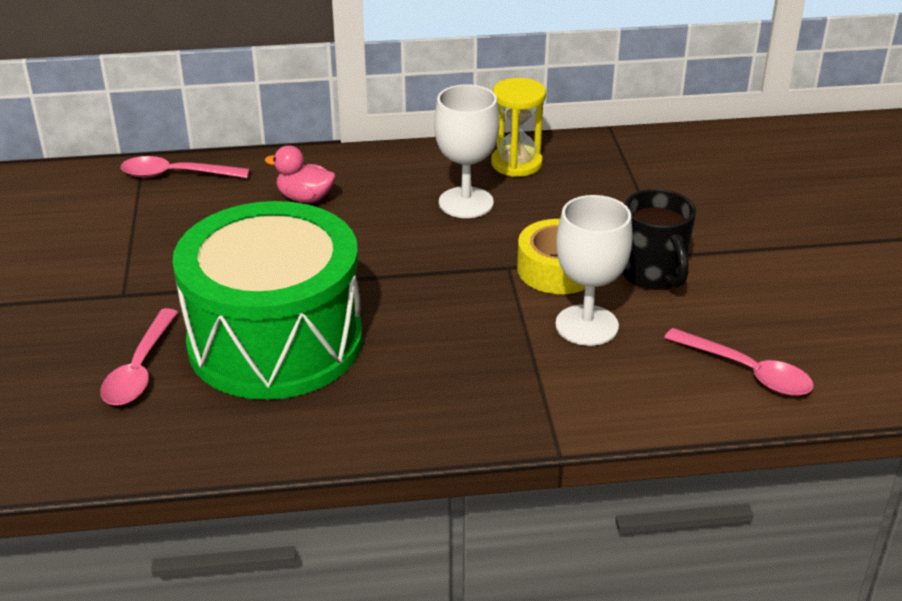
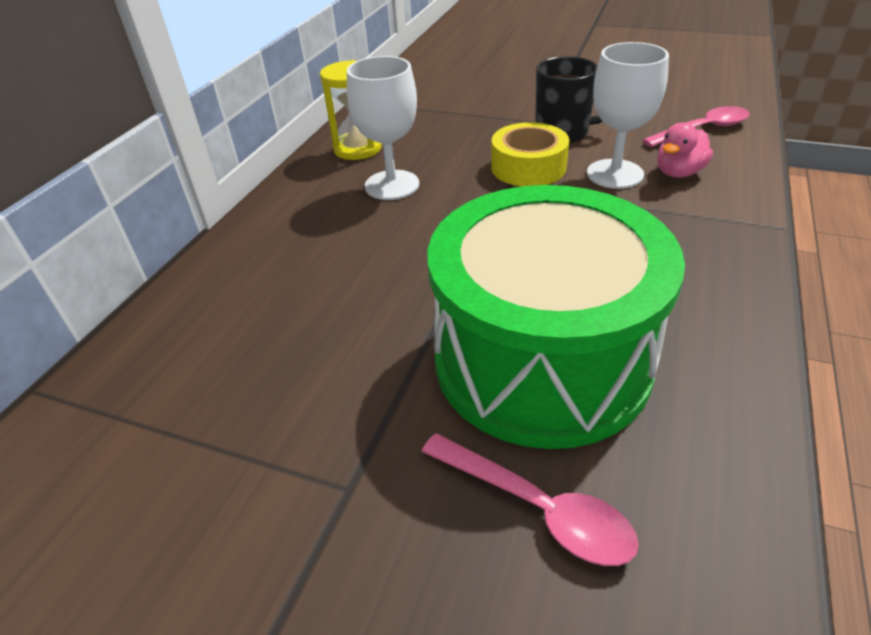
camera: 60 degrees left, 5 degrees up
(176, 175) = (121, 368): pink spoon -> none
(305, 198) = (286, 275): pink duck -> pink duck (678, 173)

